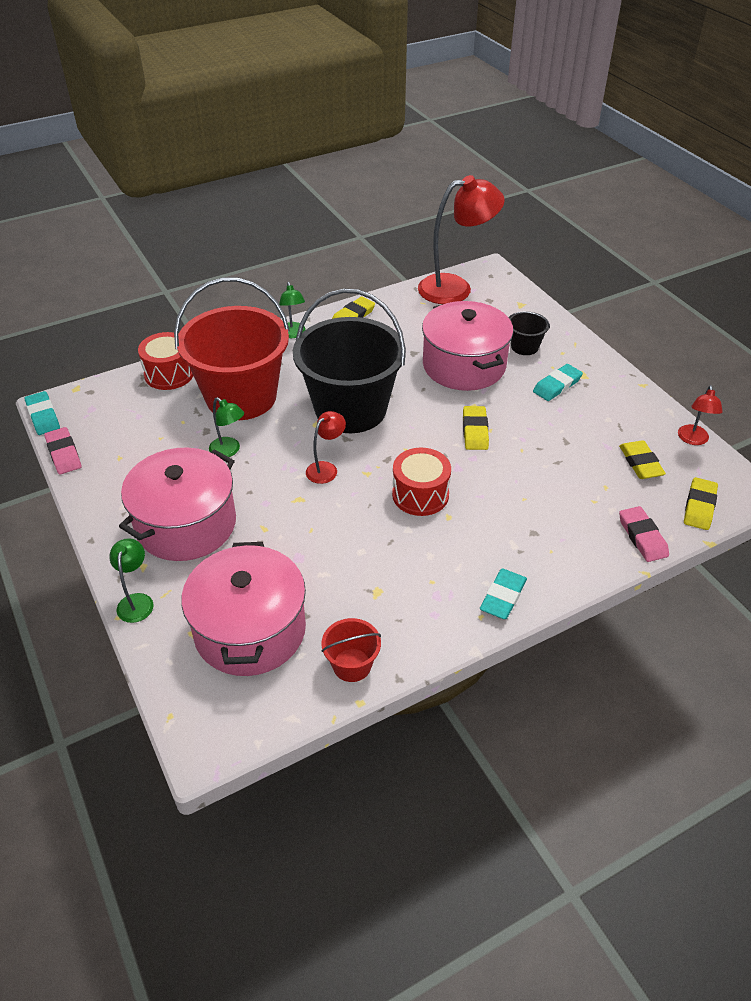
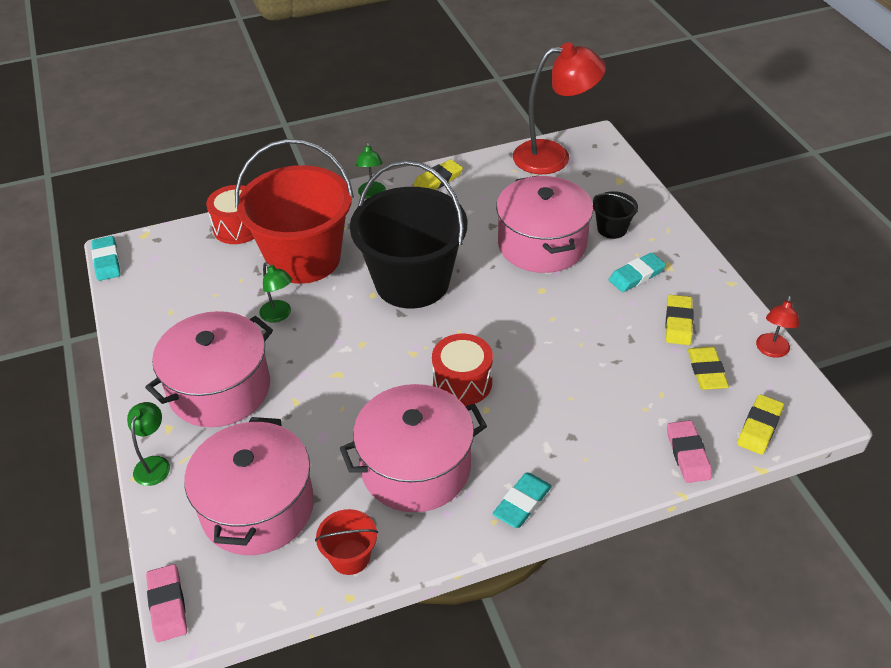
camera: 10 degrees right, 0 degrees up
(64, 454) = (118, 302): pink eraser -> pink eraser (167, 605)
(326, 468) = (372, 344): red lamp -> none
(395, 576) = (416, 467): none -> pink pot
(475, 431) = (536, 318): yellow eraser -> yellow eraser (678, 323)

